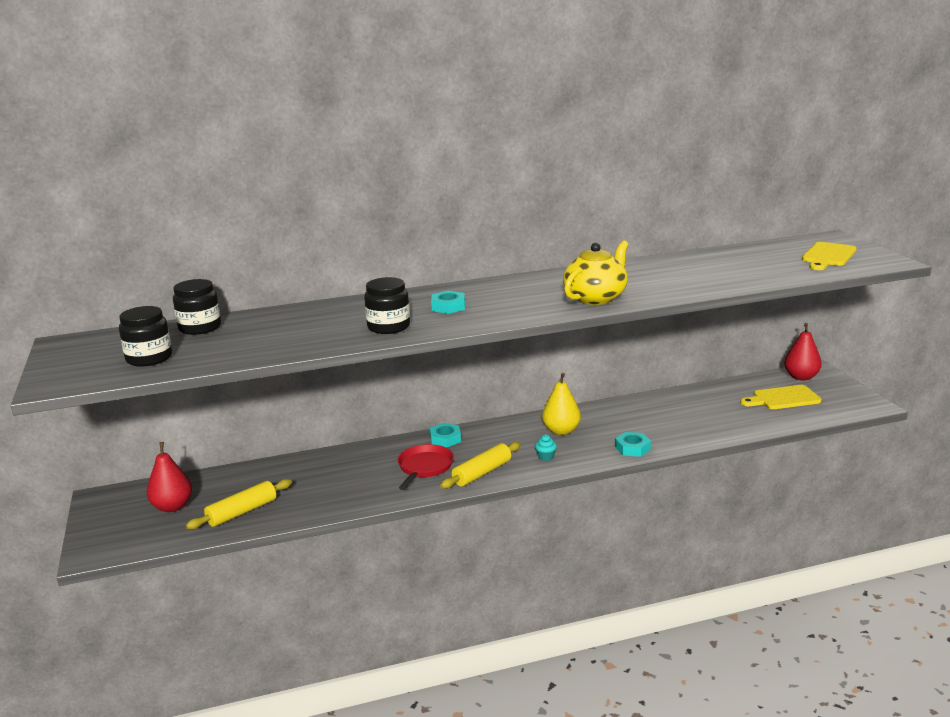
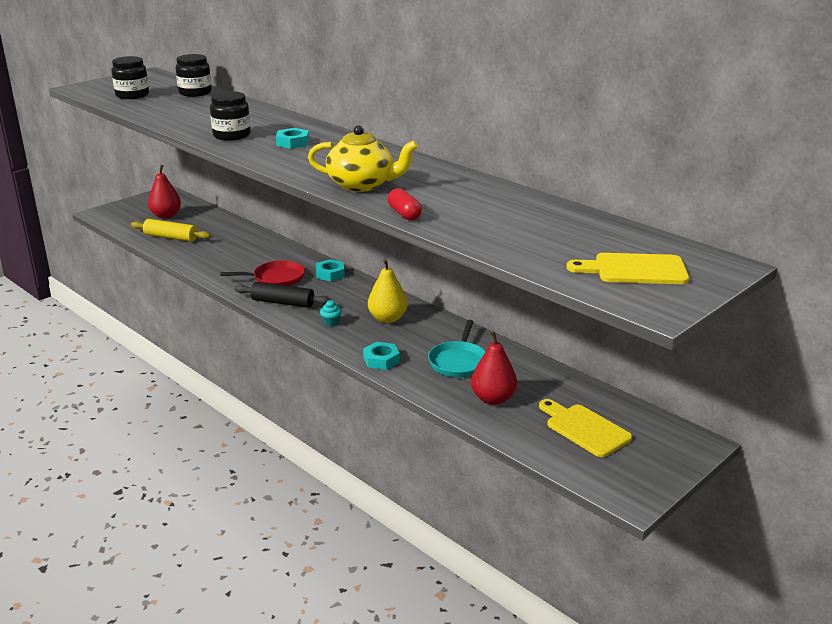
camera: 60 degrees right, 5 degrees up
(482, 473) = (283, 303): yellow rolling pin -> black rolling pin
(659, 418) = (458, 362): none -> turquoise pan
(677, 294) = (404, 214): none -> red capsule
(801, 377) = (663, 433): red pear -> red pear (493, 399)

